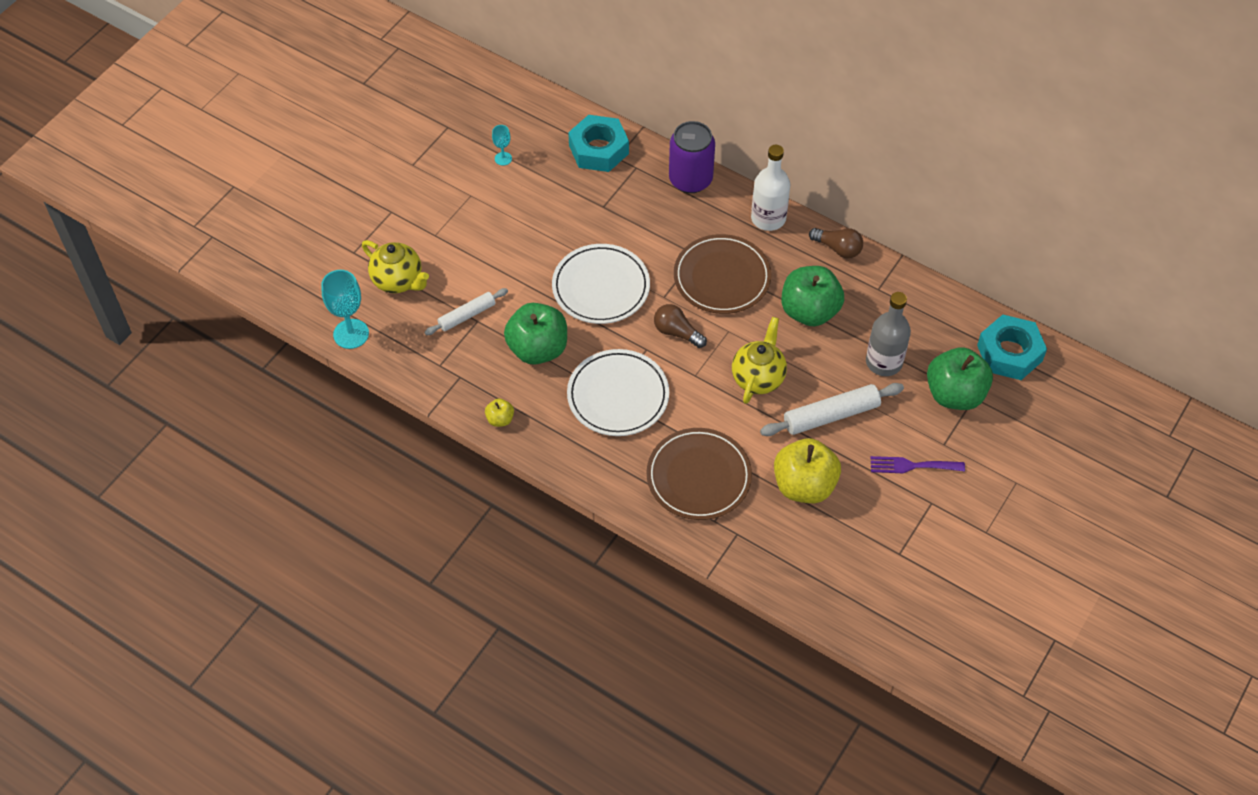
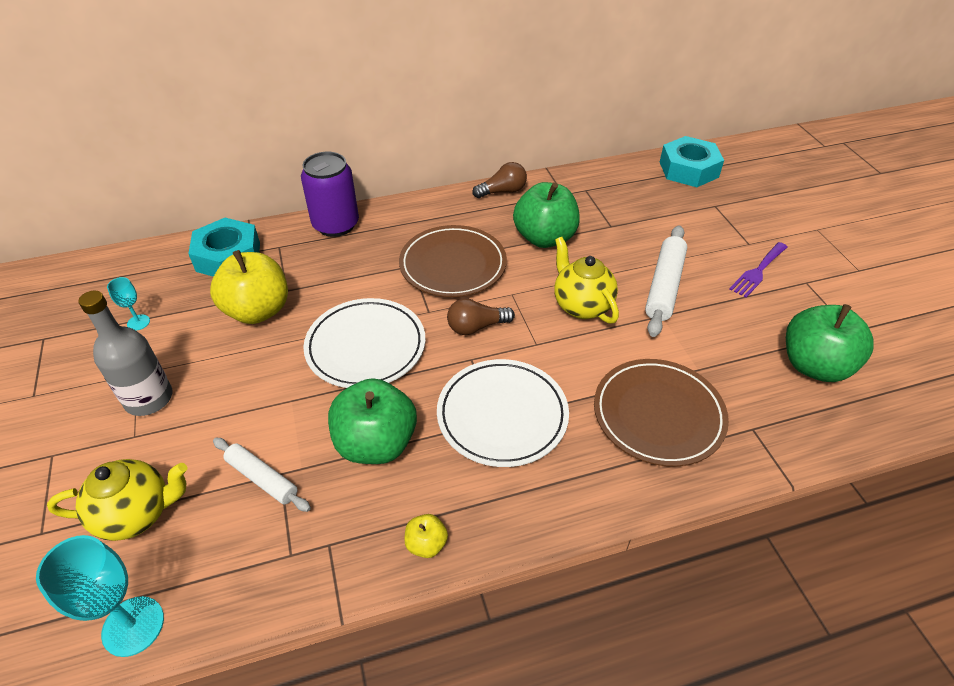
camera: 50 degrees left, 10 degrees down
(467, 315) = (262, 478): white rolling pin -> white rolling pin turned 60 degrees counterclockwise
(768, 218) = (429, 208): white bottle -> none
(804, 485) = (728, 346): yellow apple -> yellow apple (258, 310)
(884, 362) = (637, 229): grey bottle -> grey bottle (149, 399)
(954, 394) = (703, 212): green apple -> green apple (814, 365)

